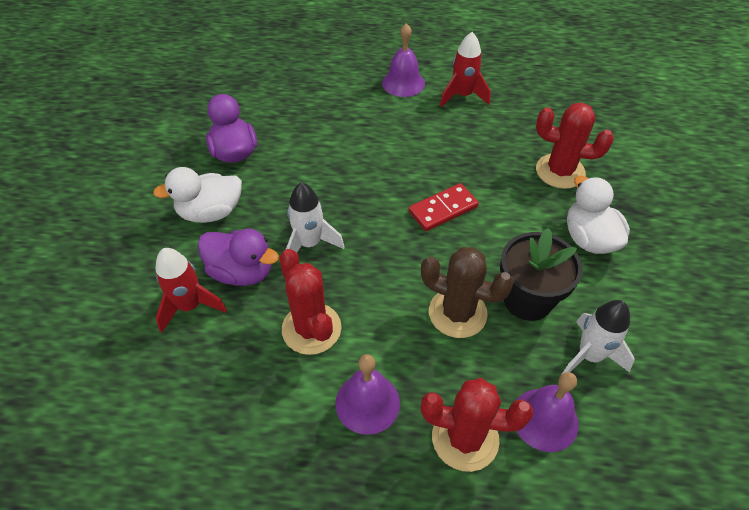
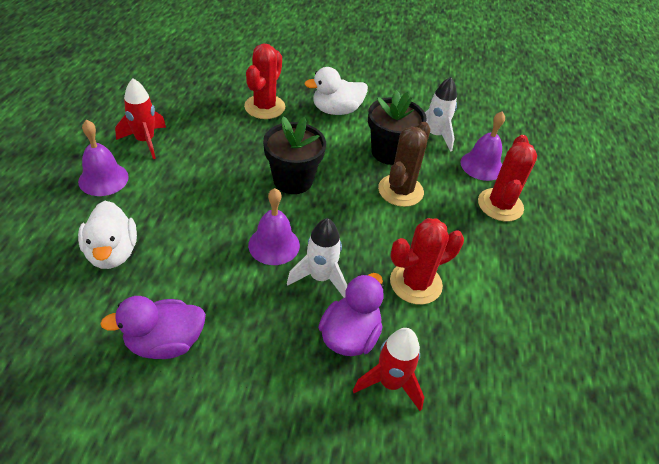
camera: 90 degrees left, 5 degrees down
(210, 212) = (261, 367): white duck -> white duck (112, 253)
(367, 403) = (480, 253): purple bell -> purple bell (274, 245)
(443, 209) = (293, 180): red domino -> black flower pot

